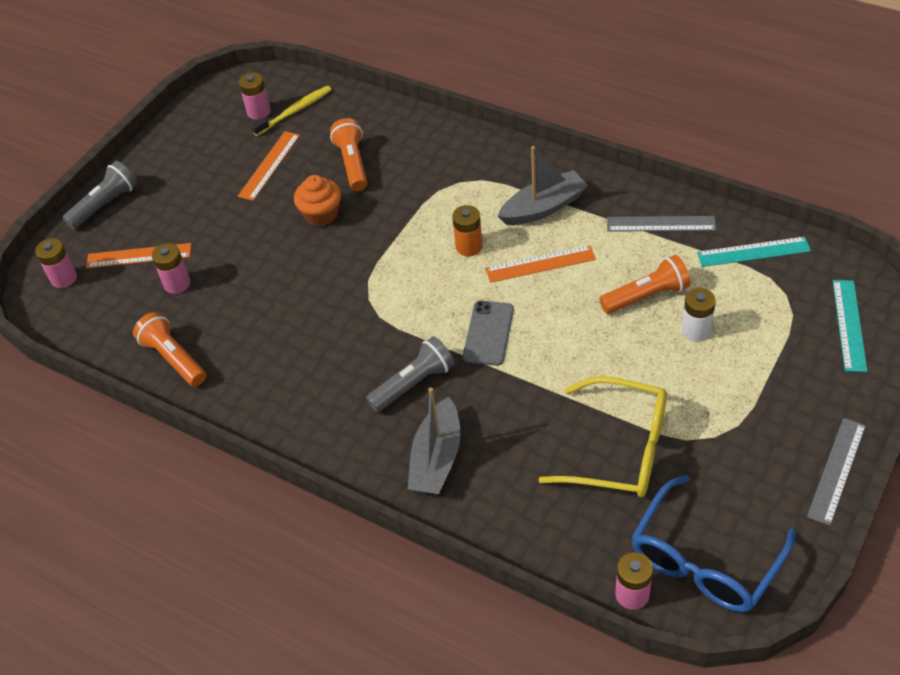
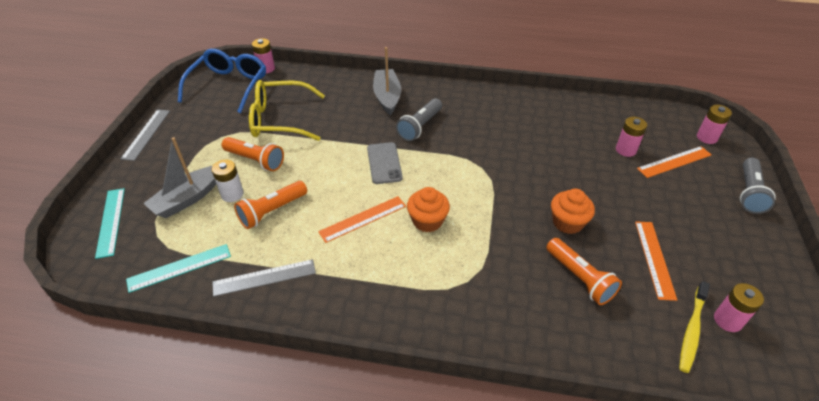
camera: 155 degrees right, 5 degrees down
(173, 358) = (580, 110): orange flashlight -> orange flashlight (255, 160)
(469, 246) = (427, 221): orange battery -> orange cupcake
(543, 207) = (376, 271): grey boat -> grey boat (188, 198)

